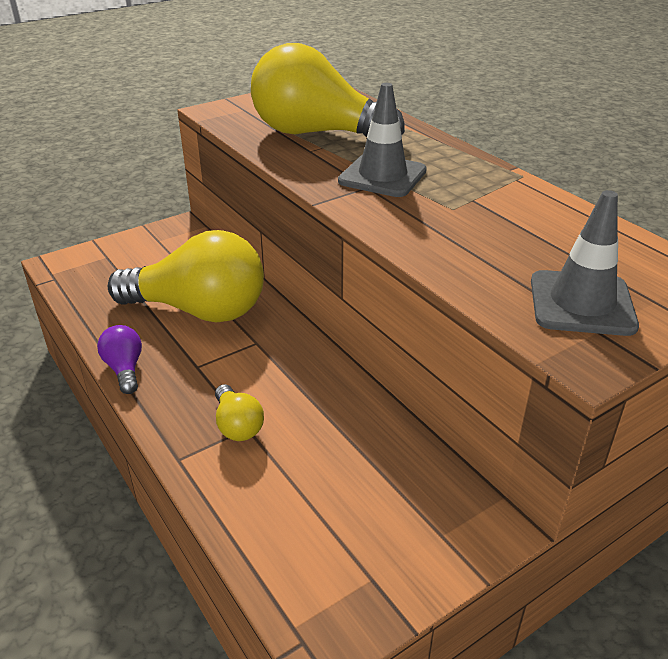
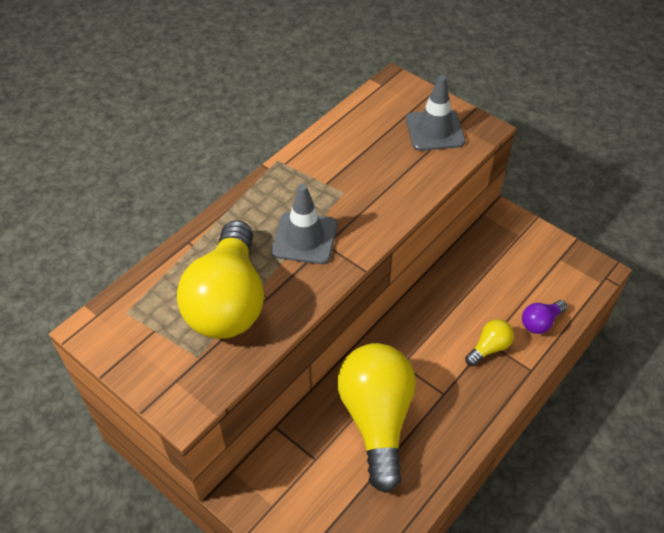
camera: 105 degrees left, 15 degrees up
(125, 369) = (467, 442): purple light bulb -> purple light bulb (540, 322)

